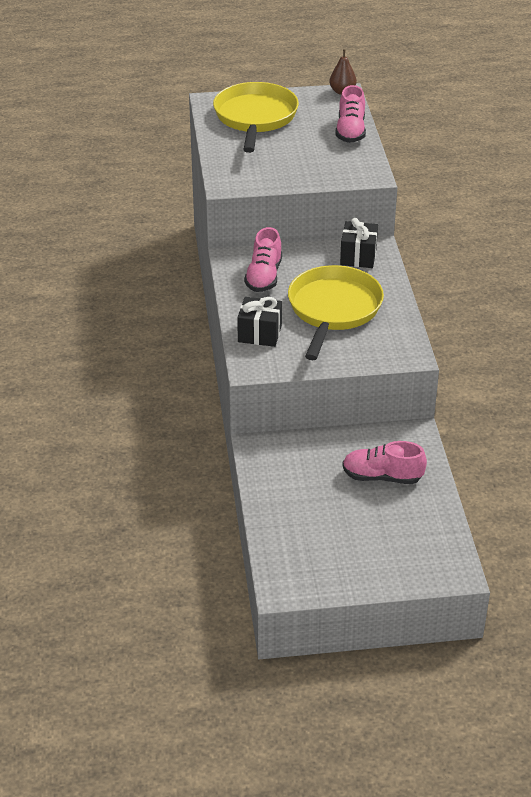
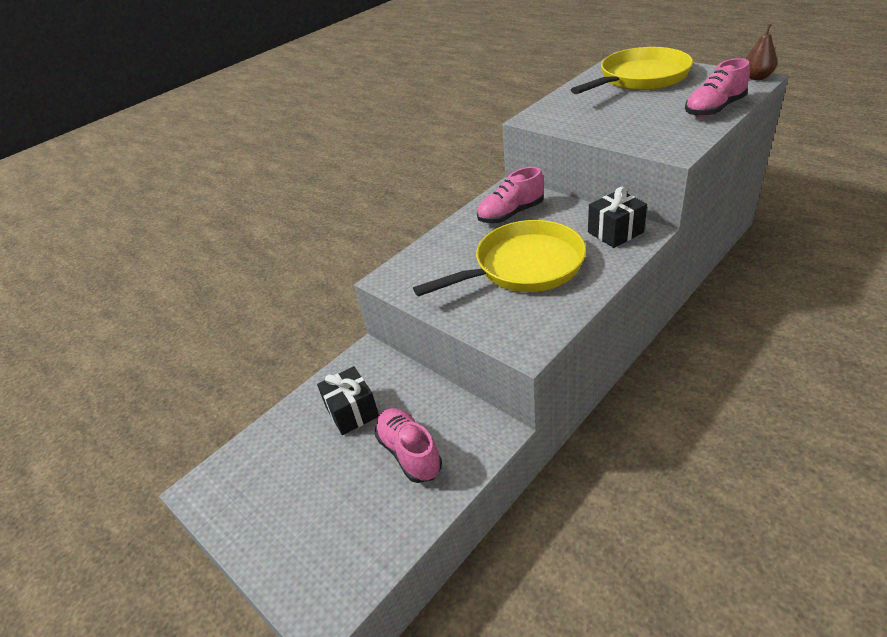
camera: 55 degrees right, 0 degrees up
(259, 334) = (437, 256): black gift -> black gift (352, 412)

